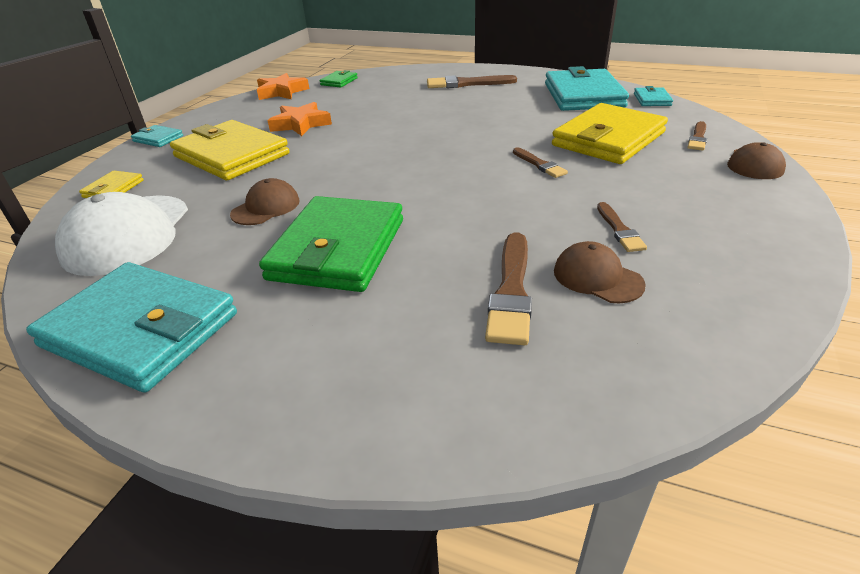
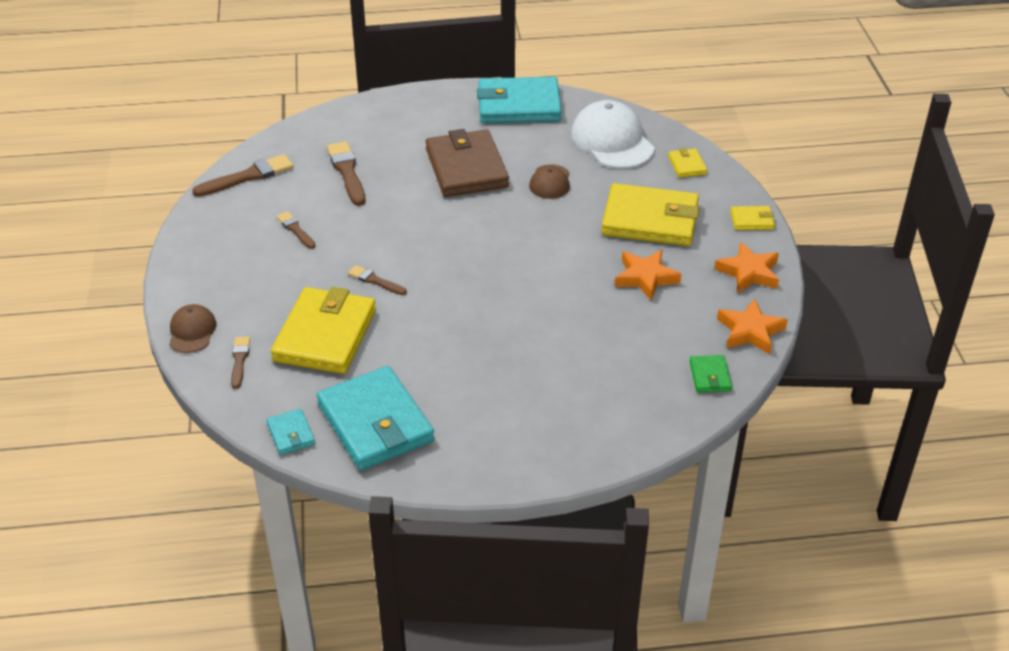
camera: 150 degrees right, 5 degrees up
(158, 139) = (752, 220): turquoise wallet -> yellow wallet
(225, 114) = (749, 272): none -> orange star
(338, 249) = (466, 168): green wallet -> brown wallet
(466, 84) = (537, 415): brown brush -> brown brush (247, 176)
(597, 277) = (302, 192): brown cap -> none

